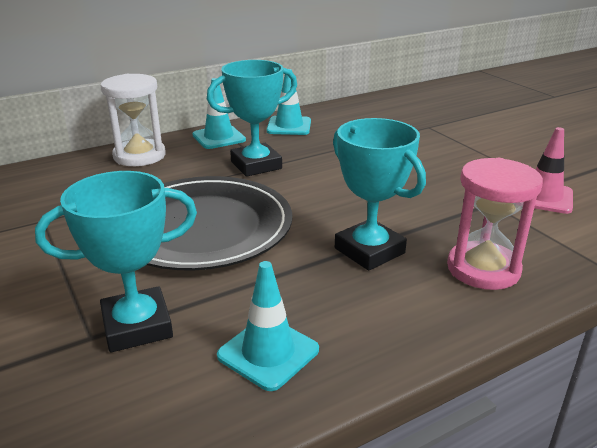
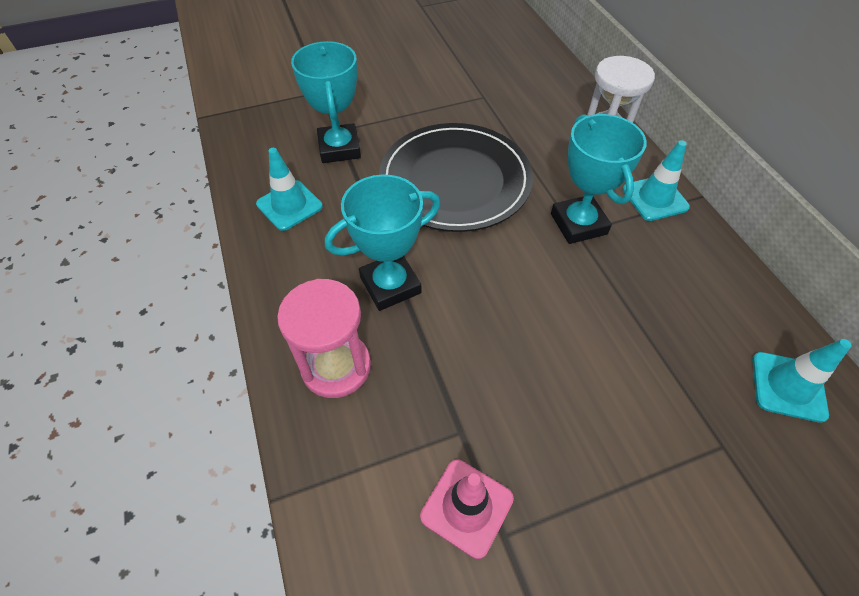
camera: 100 degrees right, 25 degrees up
(289, 126) = (700, 266): turquoise traffic cone -> turquoise traffic cone (788, 386)

